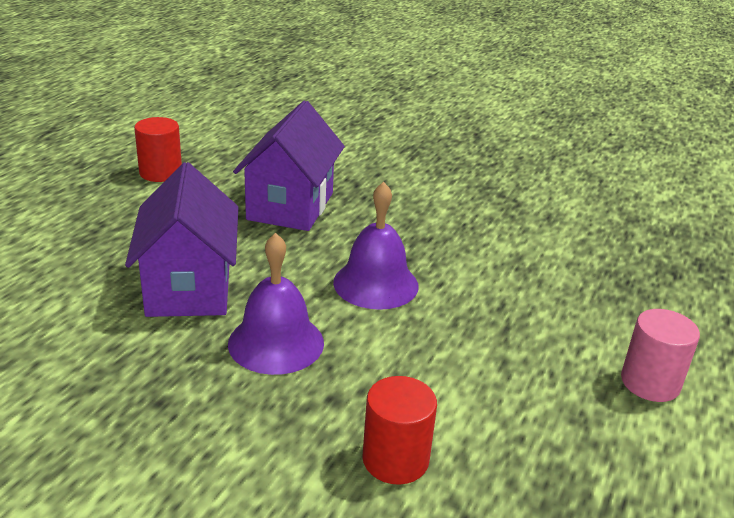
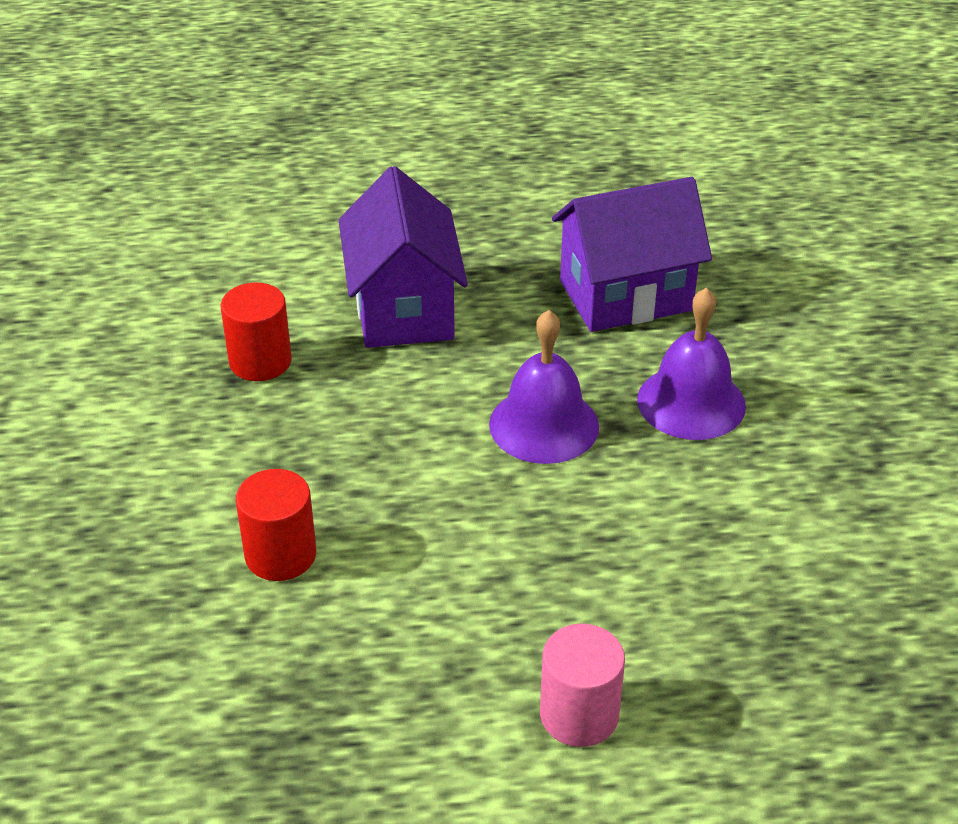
camera: 60 degrees right, 10 degrees up
(160, 173) = (581, 181): red cylinder -> red cylinder (260, 361)
(189, 287) = (403, 309): purple house -> purple house turned 60 degrees counterclockwise
(276, 343) = (375, 404): purple bell -> purple bell (691, 402)

